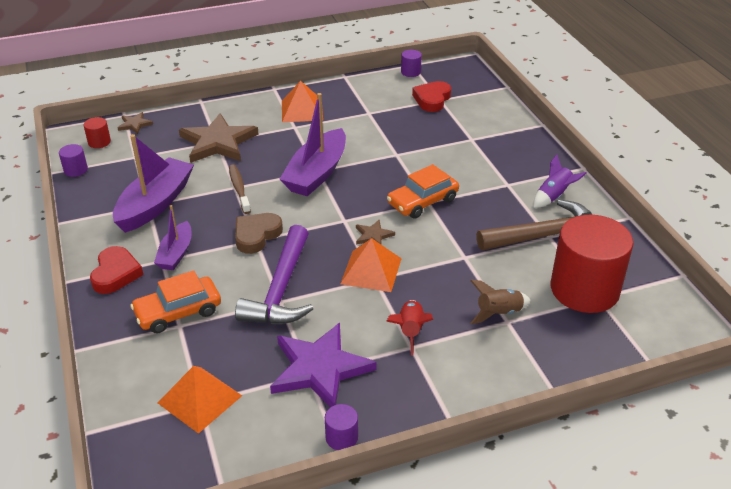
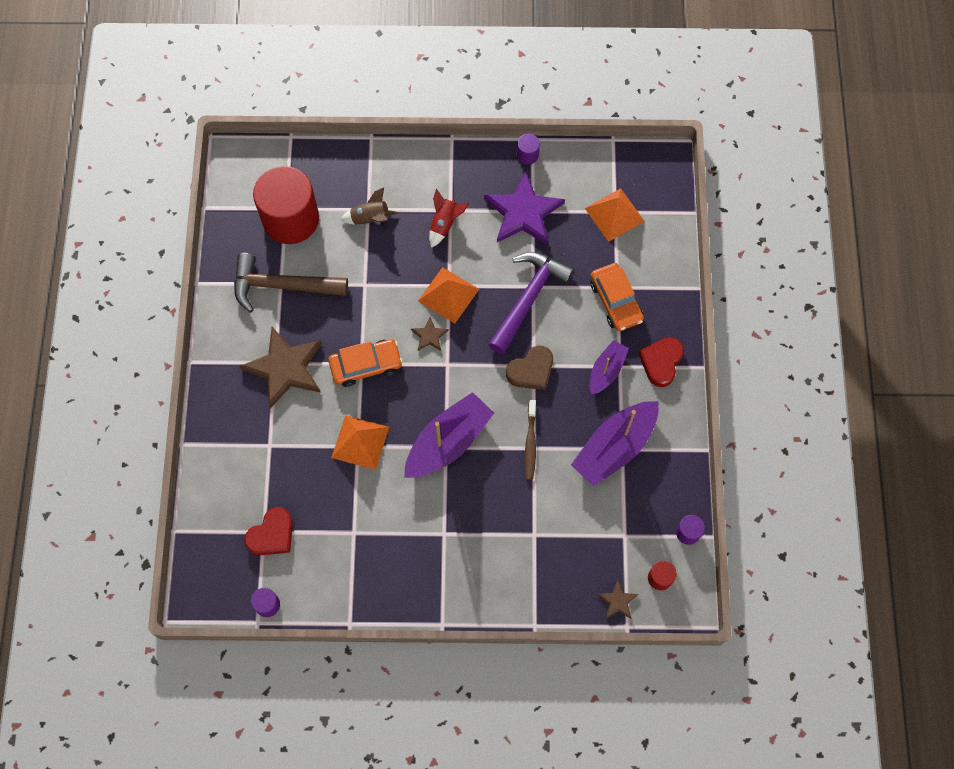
camera: 160 degrees left, 30 degrees up
(178, 312) = (616, 301): orange car -> orange car turned 75 degrees clockwise
(218, 142) = (533, 532): brown star -> brown star (285, 368)
(302, 110) = (425, 564): orange pyramid -> orange pyramid (360, 442)
(554, 197) = (244, 331): purple rocket -> none

